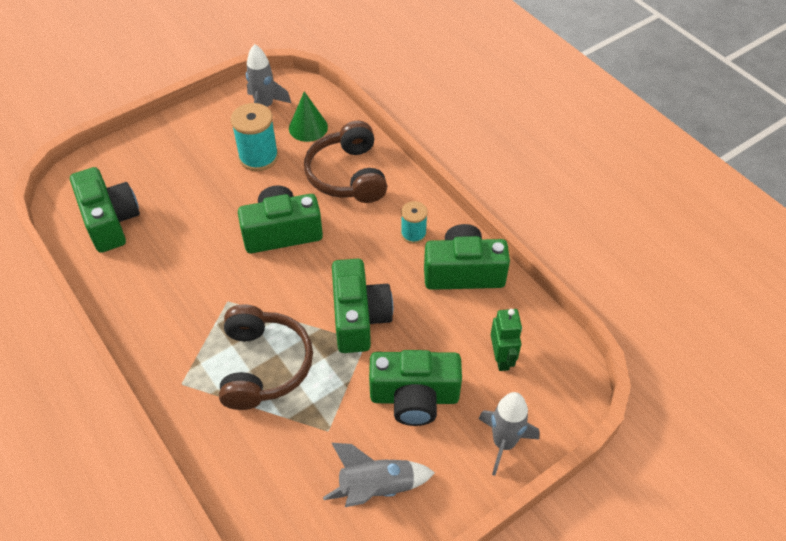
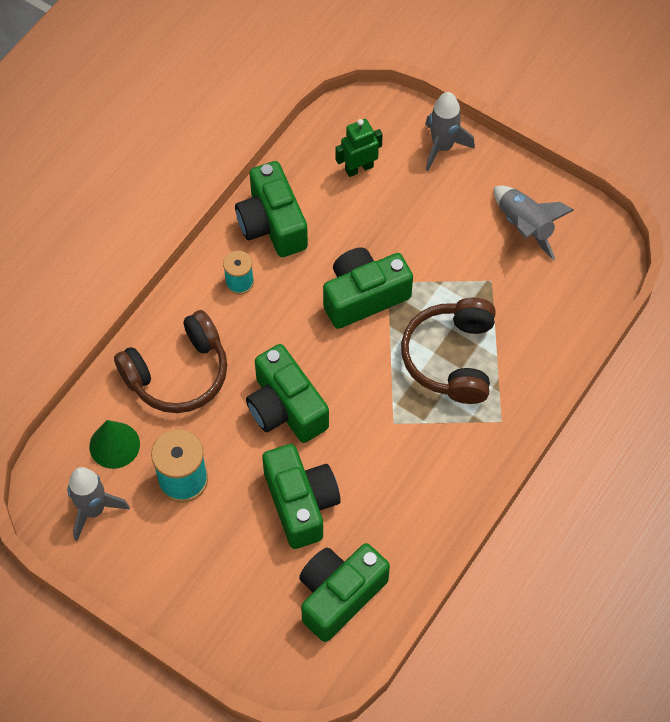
camera: 110 degrees left, 10 degrees up
(264, 365) = (451, 358): brown headphones -> brown headphones turned 60 degrees counterclockwise
(414, 397) = (429, 224): green camera -> green camera (301, 503)

